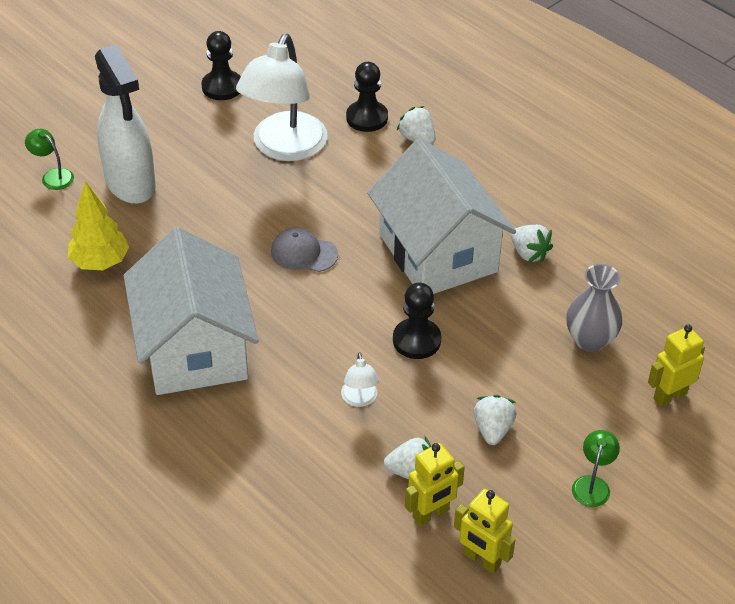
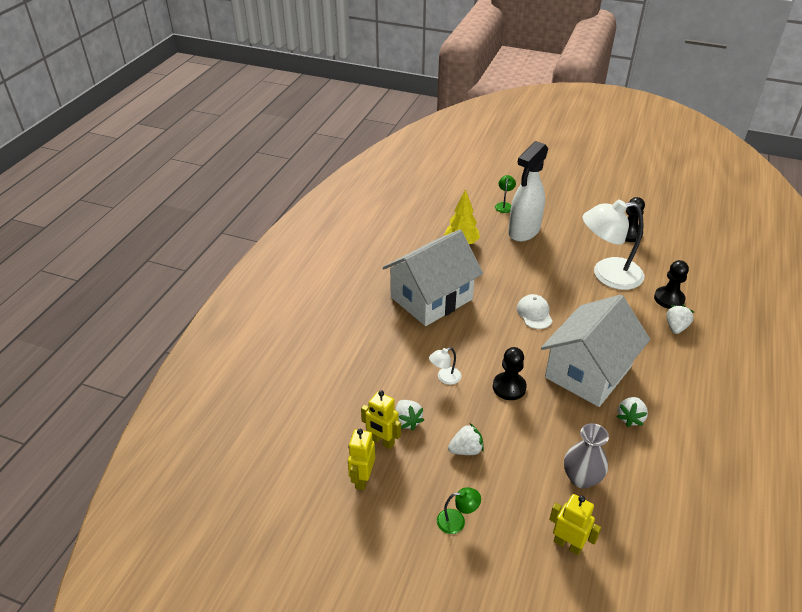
camera: 65 degrees right, 5 degrees down
(304, 253) = (534, 313): grey cap -> white cap

